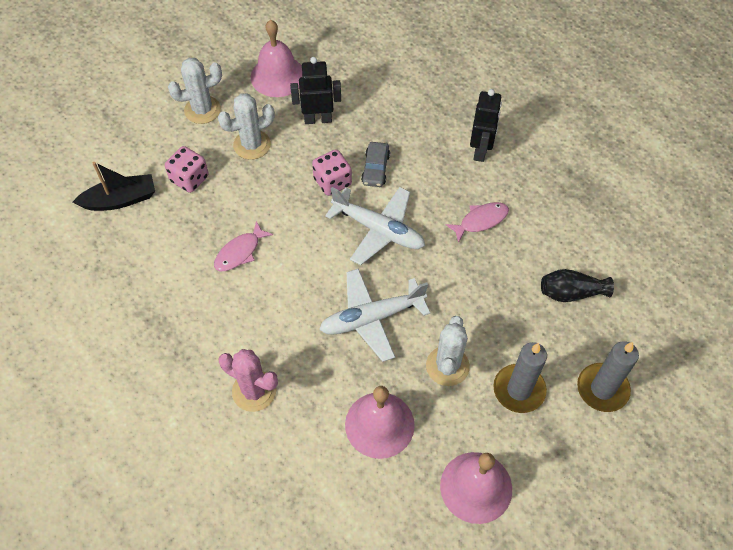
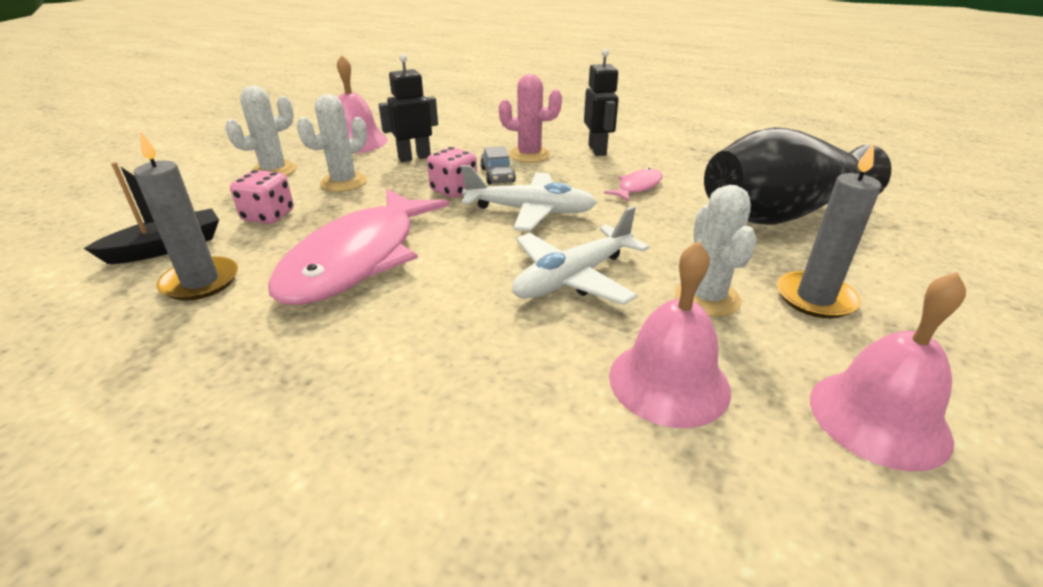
camera: 20 degrees left, 25 degrees down
(240, 252) = (358, 259): pink fish -> pink fish, size x2.35
(254, 391) = (441, 394): pink cactus -> pink cactus (529, 155)
(571, 293) = (780, 214): black vase -> black vase, size x2.25
(602, 389) = (904, 274): grey candle -> grey candle (200, 282)

